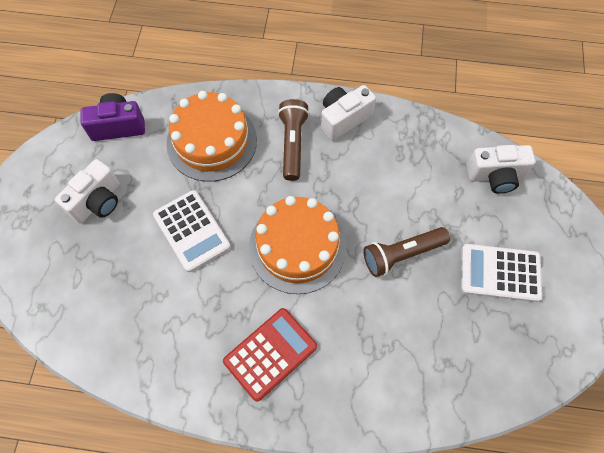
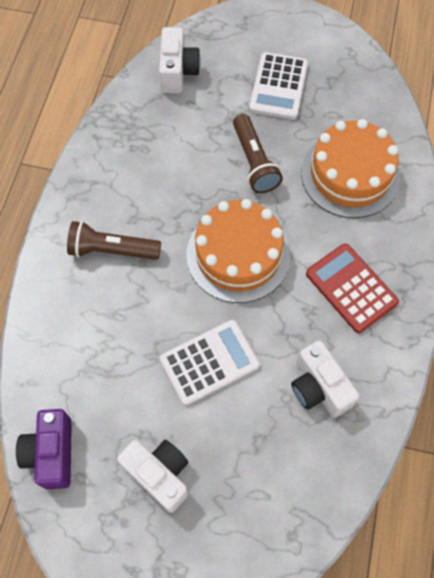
camera: 85 degrees left, 0 degrees up
(212, 141) = (94, 338): orange cake -> orange cake (350, 174)
(343, 119) = (88, 196): white camera -> white camera (319, 387)

